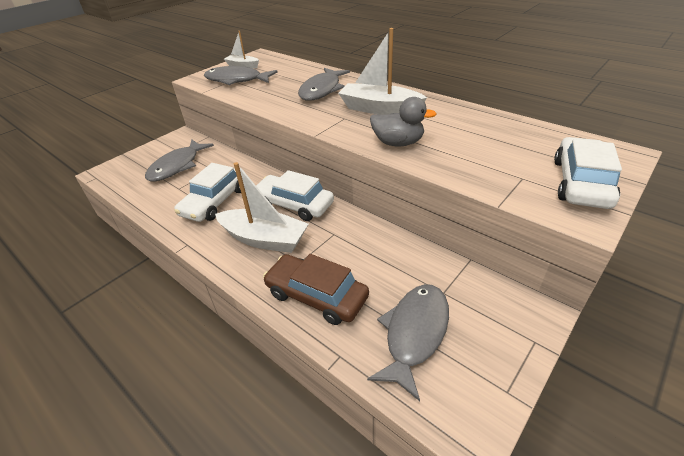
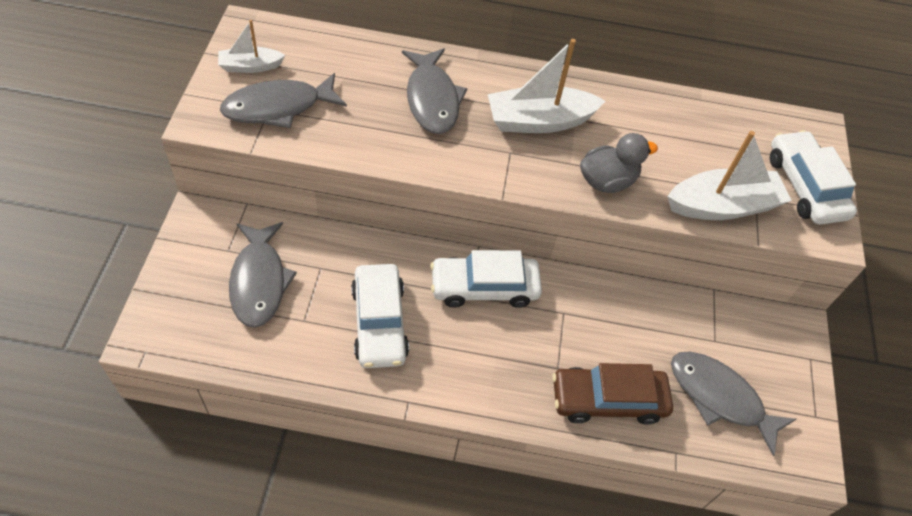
camera: 40 degrees left, 15 degrees up
(264, 239) = (494, 353): white boat -> white boat (722, 206)
(414, 333) = (720, 398): grey fish -> grey fish turned 45 degrees counterclockwise

